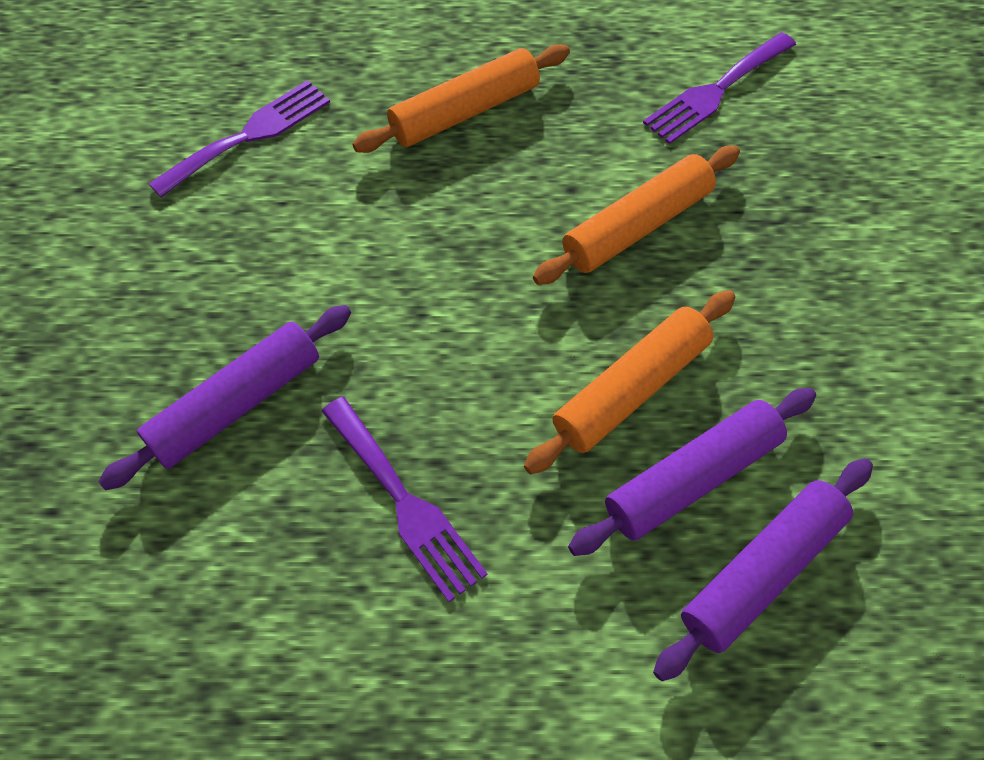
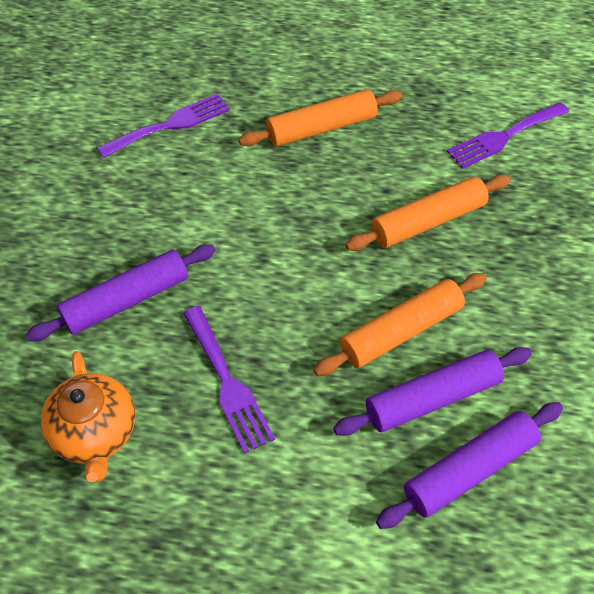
camera: 10 degrees right, 5 degrees down
(229, 609) = (95, 433): none -> orange teapot

